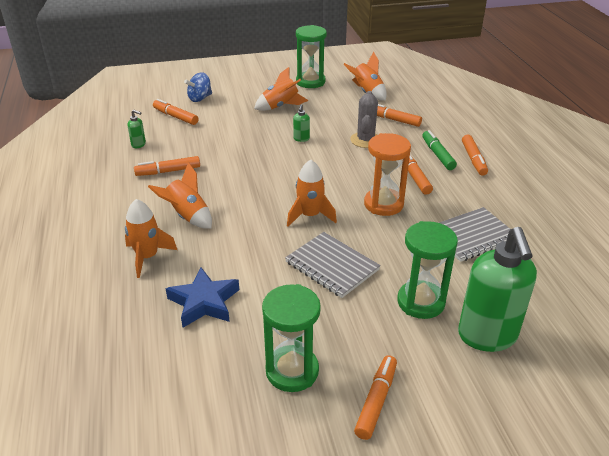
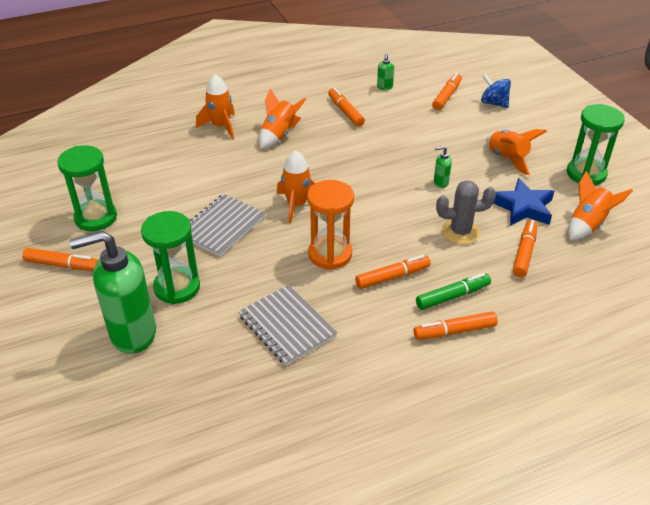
camera: 80 degrees right, 5 degrees up
(204, 302) = (169, 163): blue star -> blue star (523, 207)

